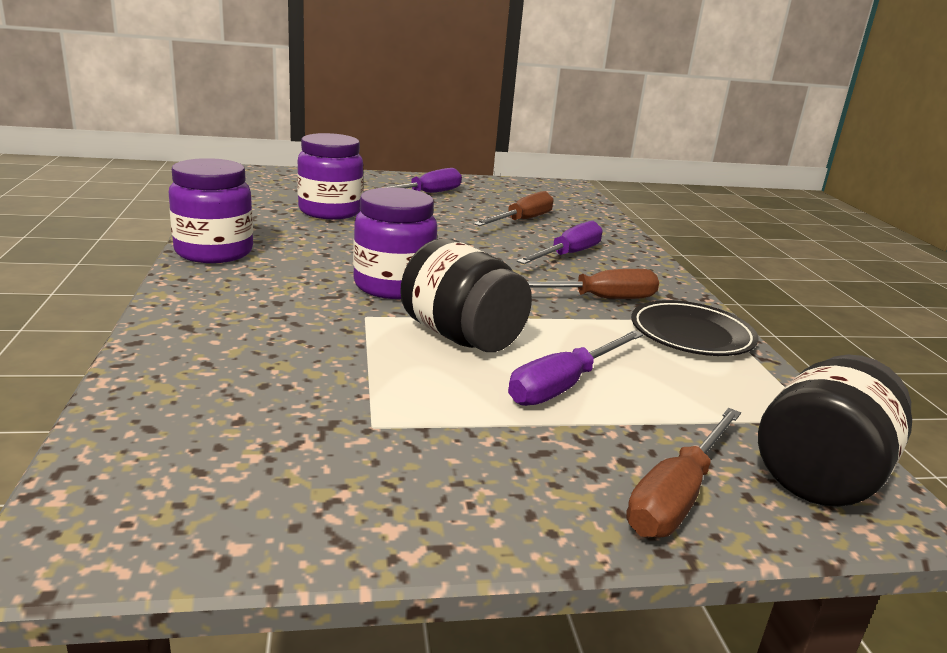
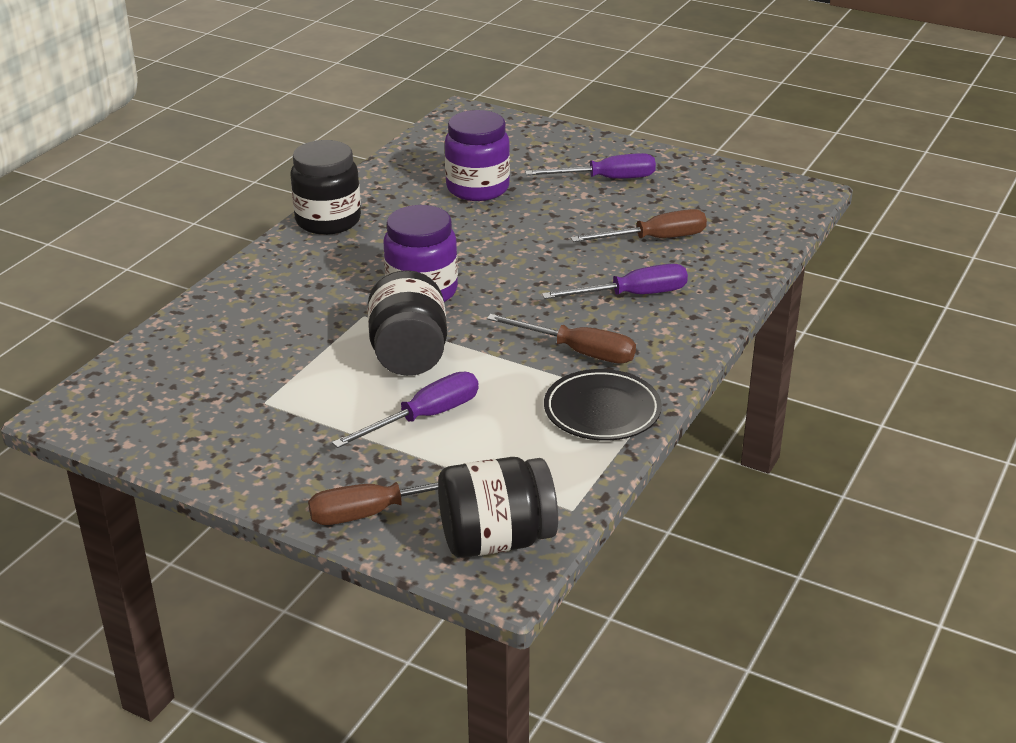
camera: 40 degrees right, 10 degrees up
(214, 252) = (328, 221): purple jar -> black jar
(564, 385) = (424, 417): purple screwdriver -> purple screwdriver turned 150 degrees clockwise

